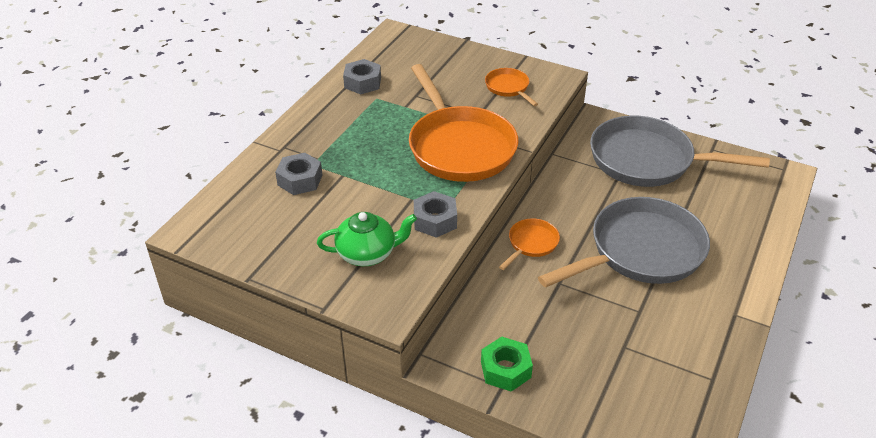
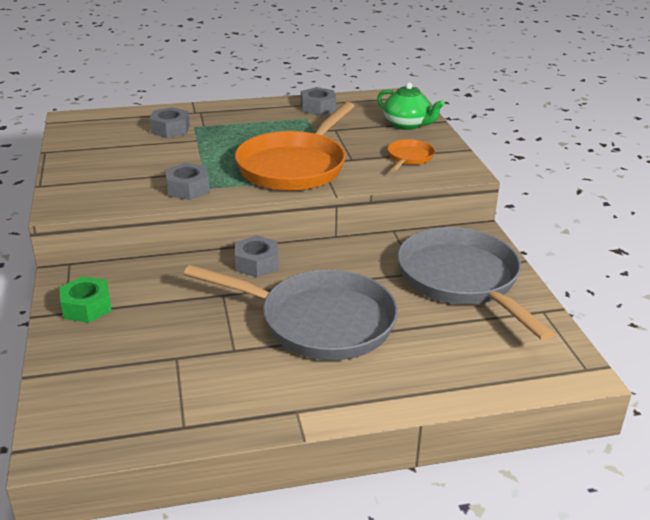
camera: 50 degrees right, 10 degrees down
(367, 254) = (117, 179): green teapot -> green teapot (407, 125)
(531, 244) = (256, 263): orange pan -> grey nut

